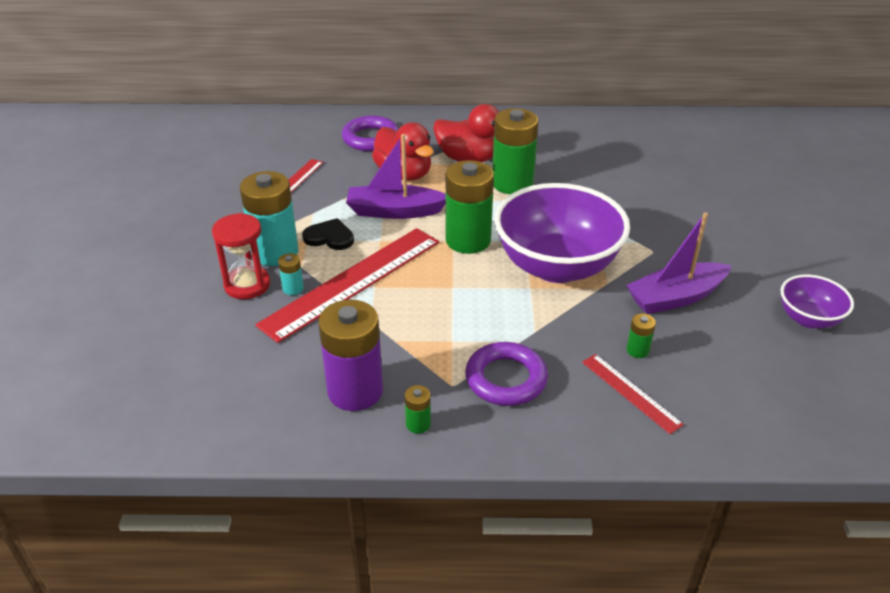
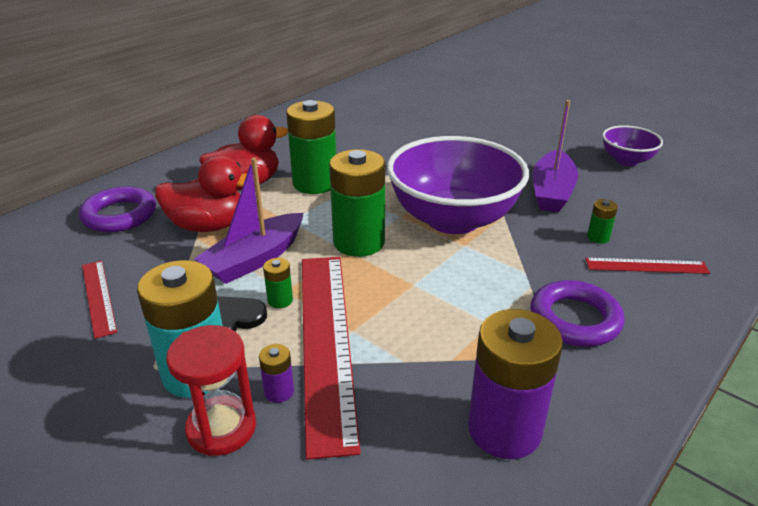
camera: 50 degrees left, 5 degrees down
(293, 288) = (279, 391): turquoise battery -> purple battery
(418, 424) = (595, 408): green battery -> green battery (280, 300)

